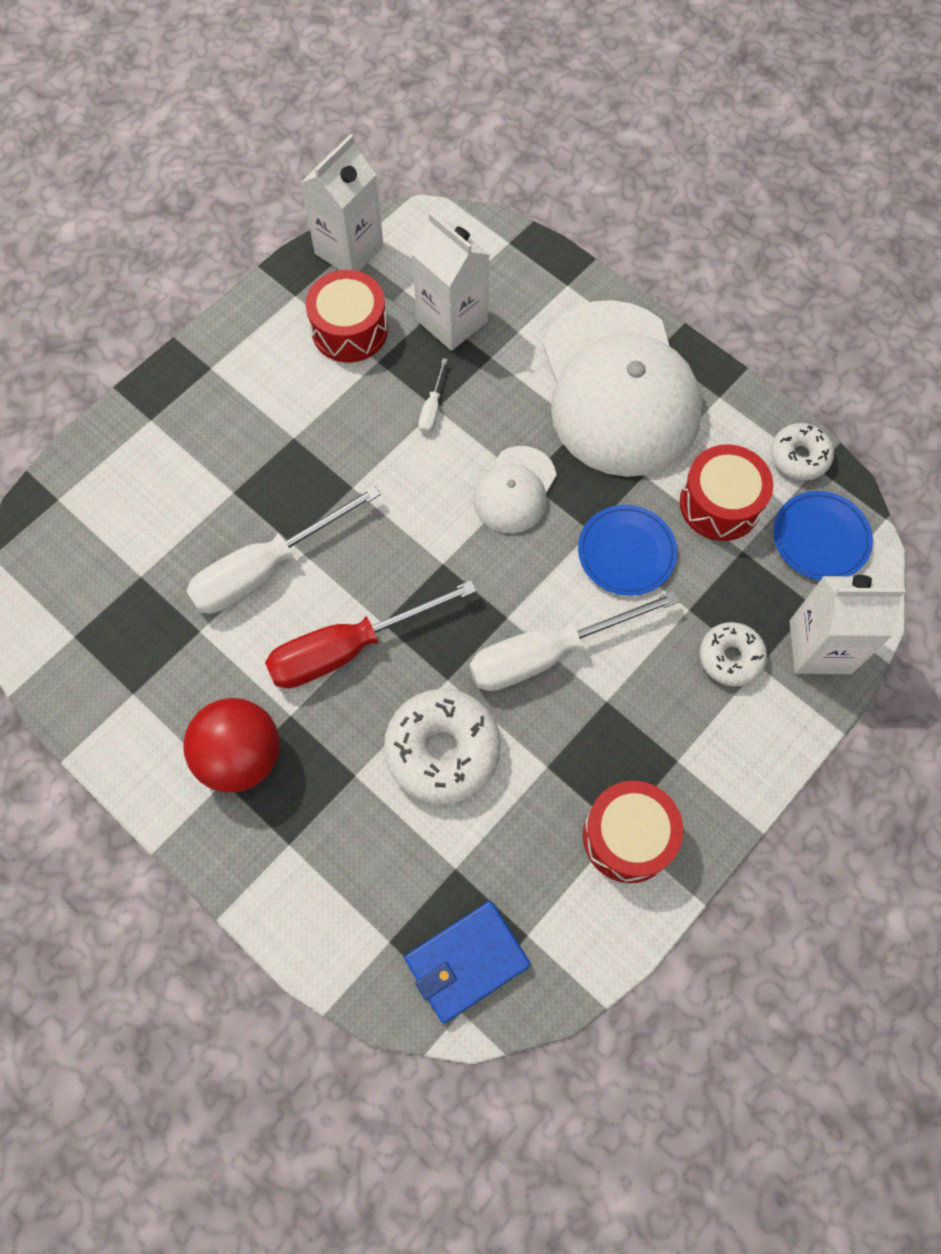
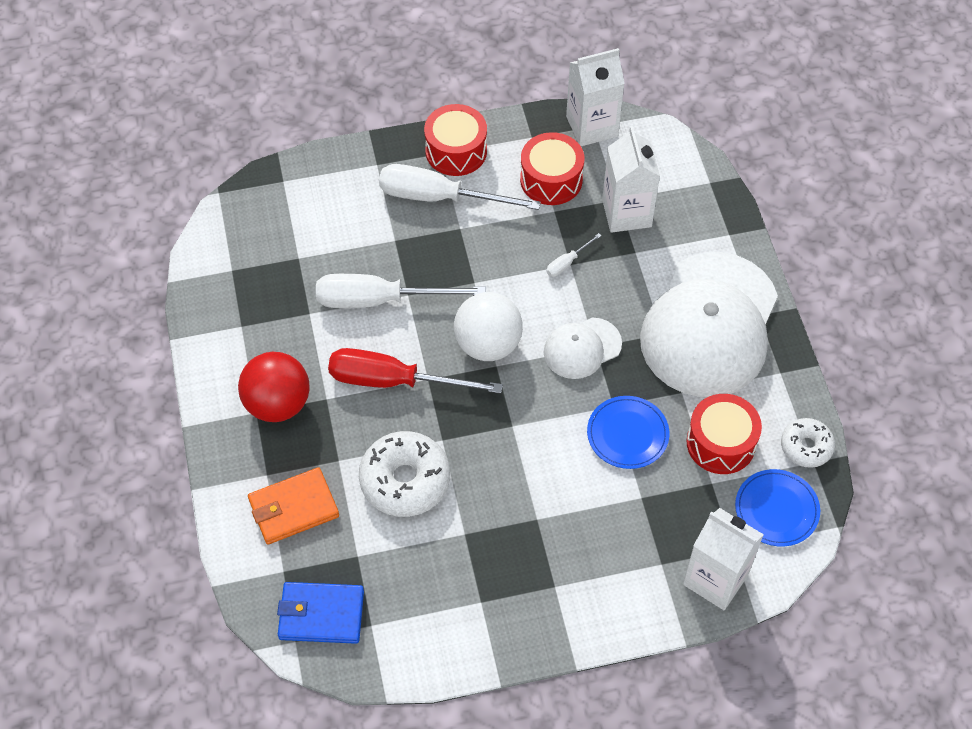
camera: 35 degrees right, 10 degrees down
(347, 862) = (293, 508): none -> orange wallet
(417, 545) = (488, 344): none -> white ball
(548, 653) = (521, 465): white screwdriver -> white screwdriver (439, 197)
(628, 836) = (483, 610): red drum -> red drum (456, 151)
(730, 657) = (645, 546): white donut -> none

